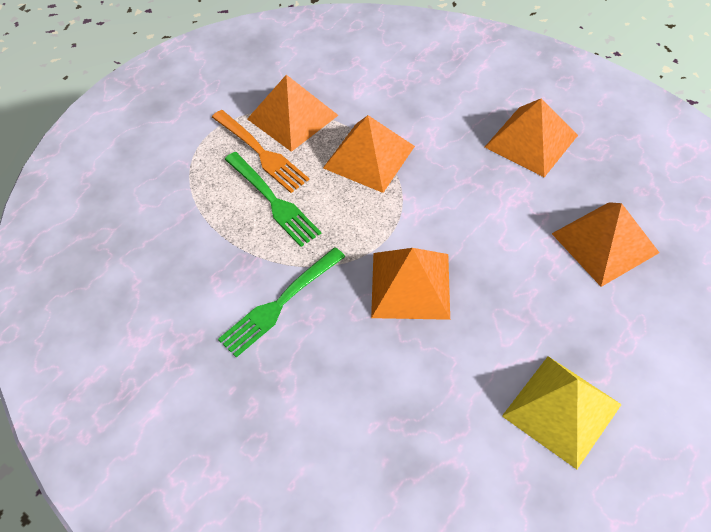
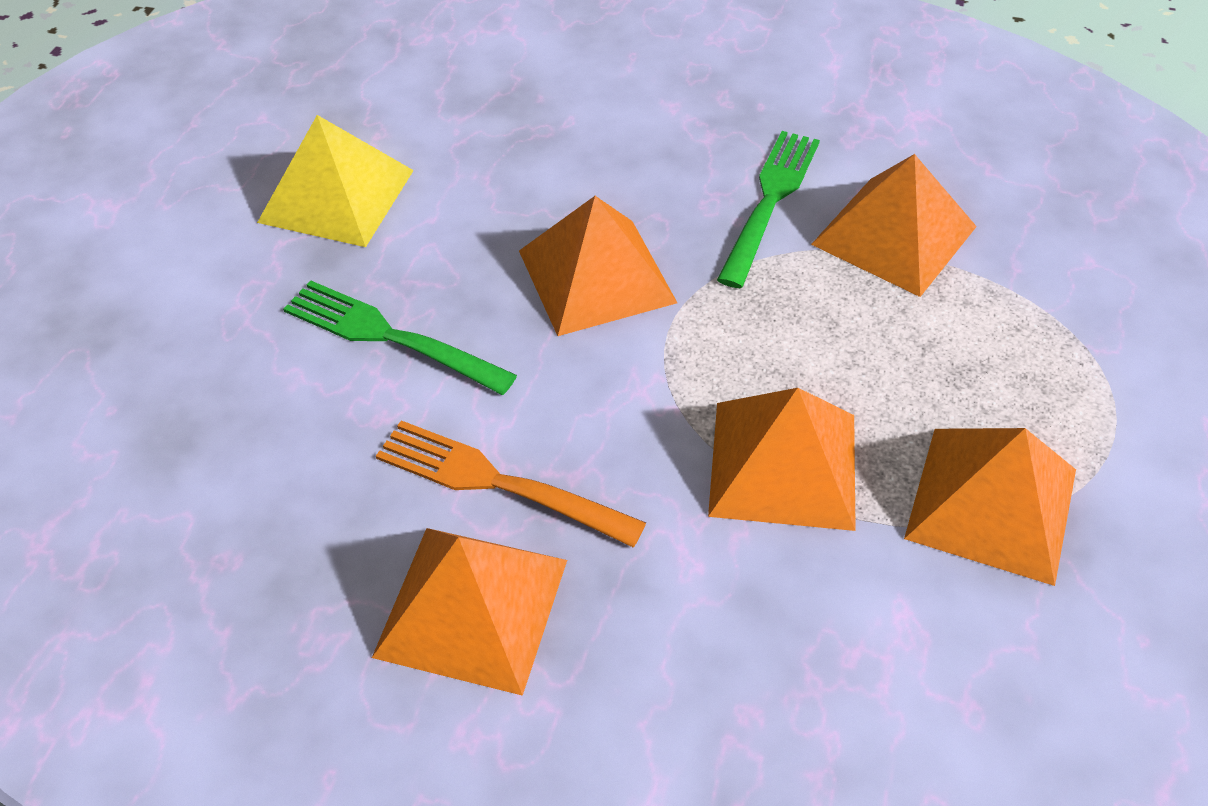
camera: 155 degrees right, 5 degrees down
(261, 153) = (986, 408): orange fork -> orange fork (499, 483)
(273, 201) = (894, 332): green fork -> green fork (390, 337)
(605, 243) = (294, 432): orange pyramid -> orange pyramid (894, 235)

